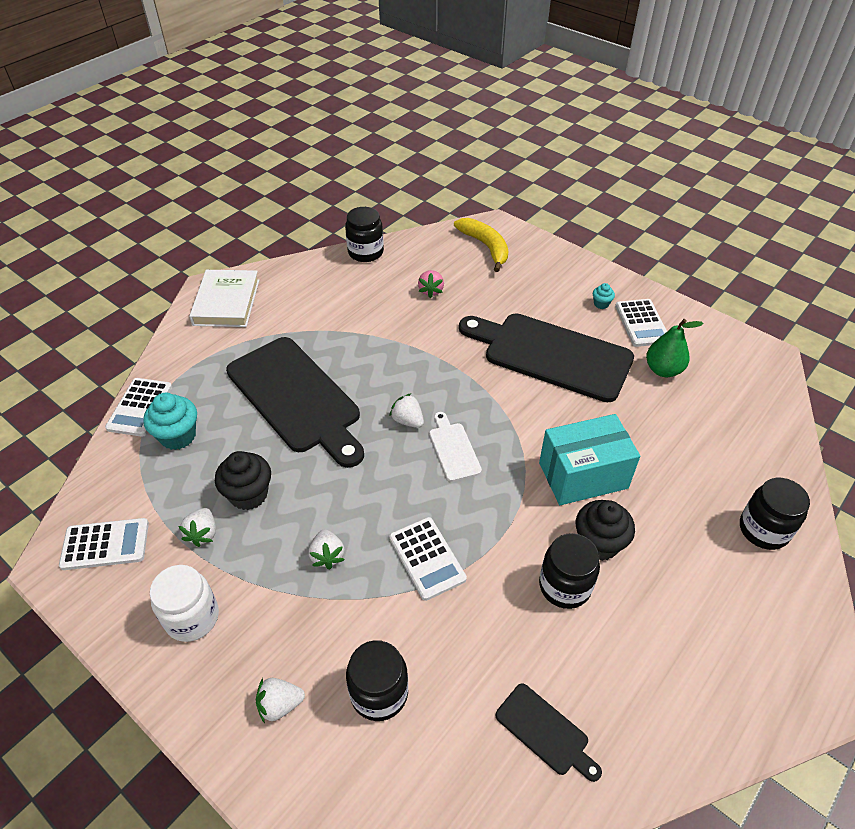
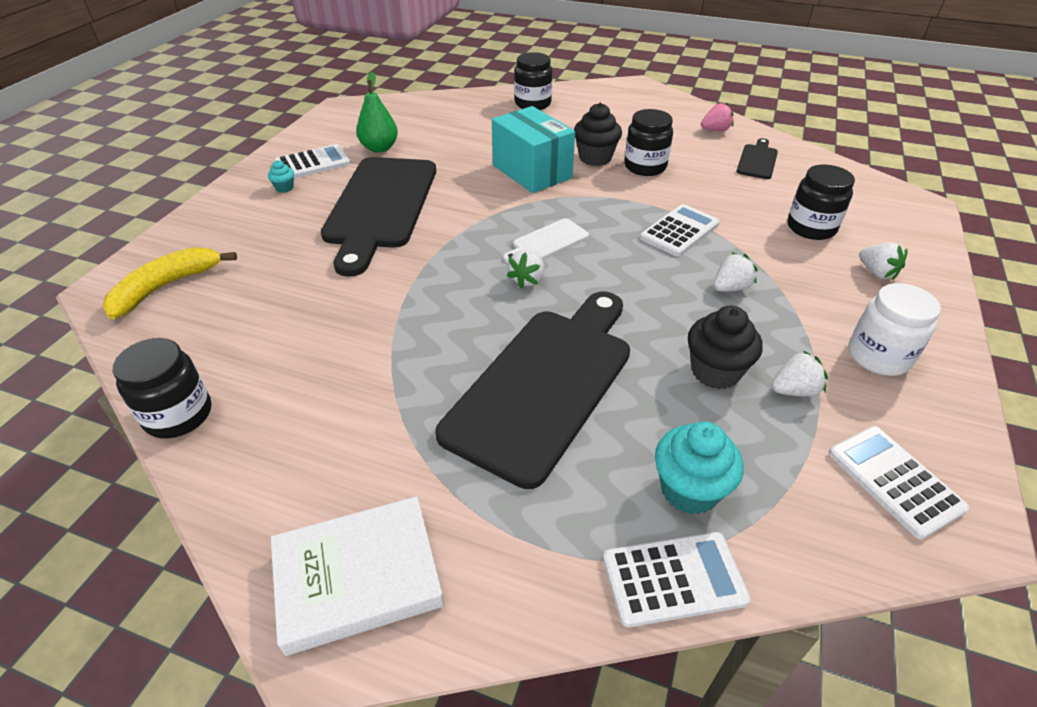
camera: 110 degrees left, 5 degrees down
(431, 291) = (279, 316): pink strawberry -> pink strawberry (715, 130)

